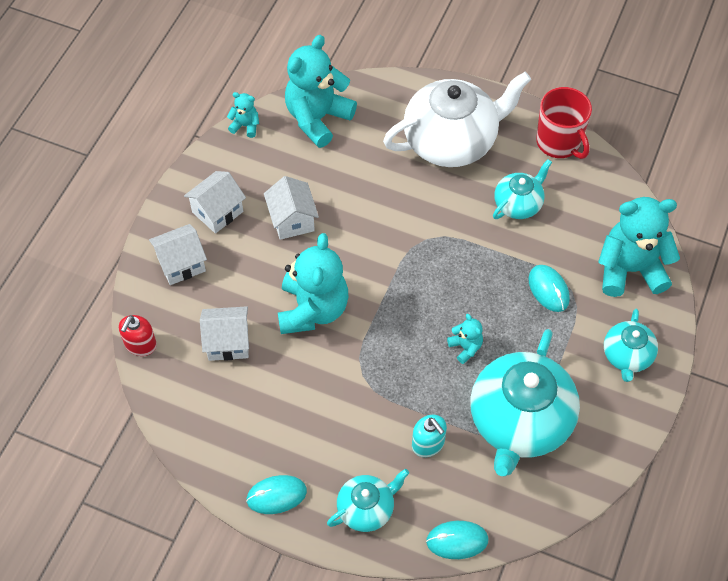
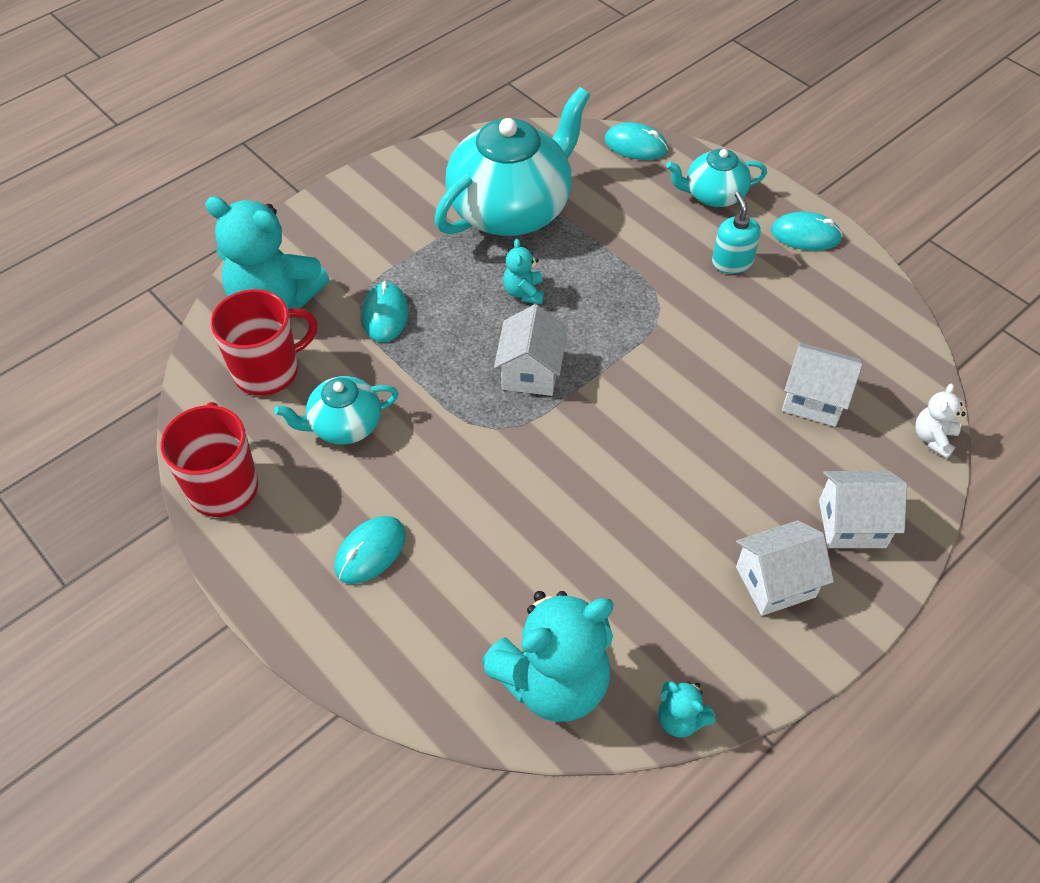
camera: 155 degrees left, 5 degrees down
(140, 344) = (933, 438): red soap dispenser -> white teddy bear
(292, 220) = (667, 525): white house -> white house (530, 372)
(313, 309) = (688, 398): turquoise teddy bear -> none
(428, 444) = (620, 223): turquoise soap dispenser -> turquoise soap dispenser (732, 262)
(451, 141) = (370, 552): white teapot -> turquoise mouse
(592, 219) = (268, 371): none -> red mug
(627, 356) = (353, 224): turquoise teapot -> none

